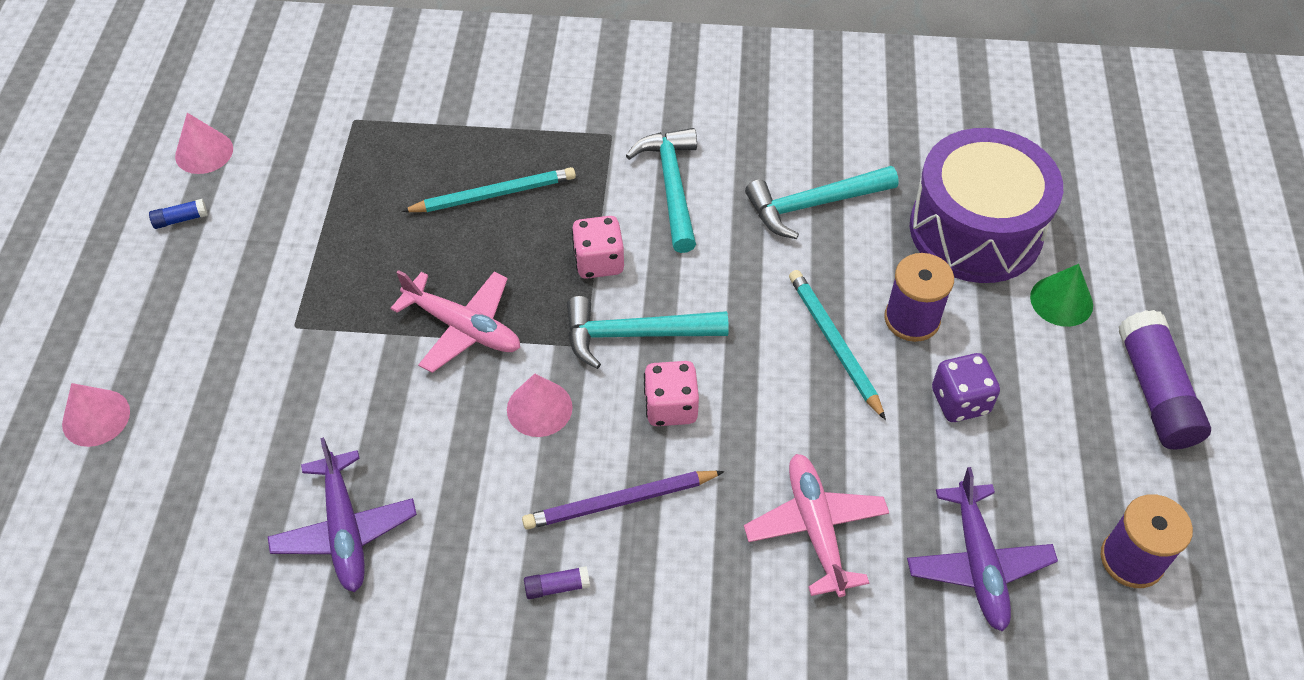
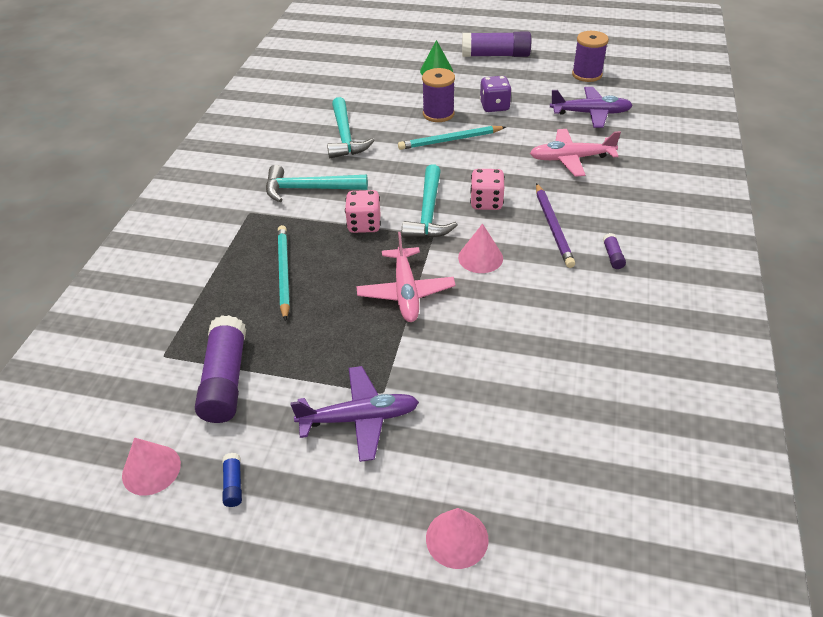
camera: 80 degrees left, 10 degrees down
(317, 180) = (225, 380): none -> purple glue stick
(345, 530) = (574, 358): purple plane -> purple plane (359, 418)
(463, 327) = (406, 292): pink plane -> pink plane turned 135 degrees clockwise
(975, 230) = (382, 88): purple drum -> none

